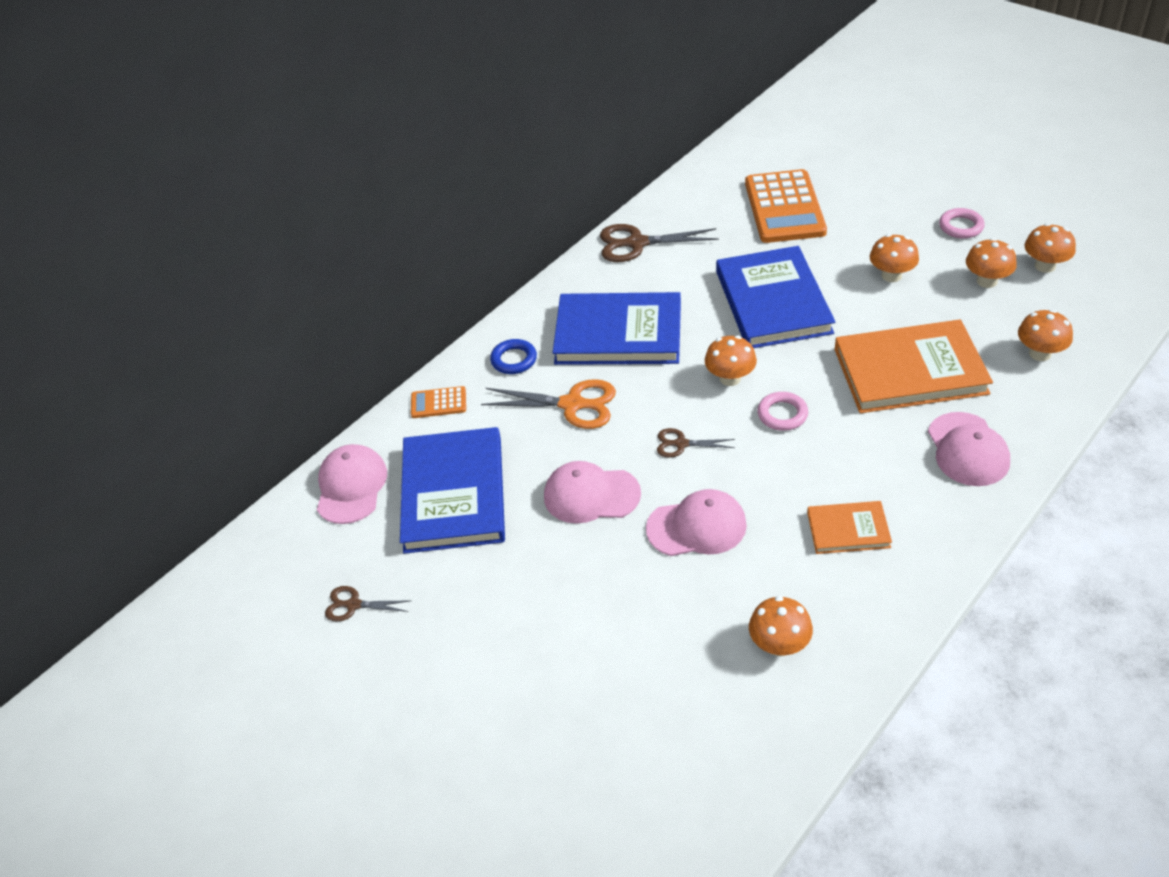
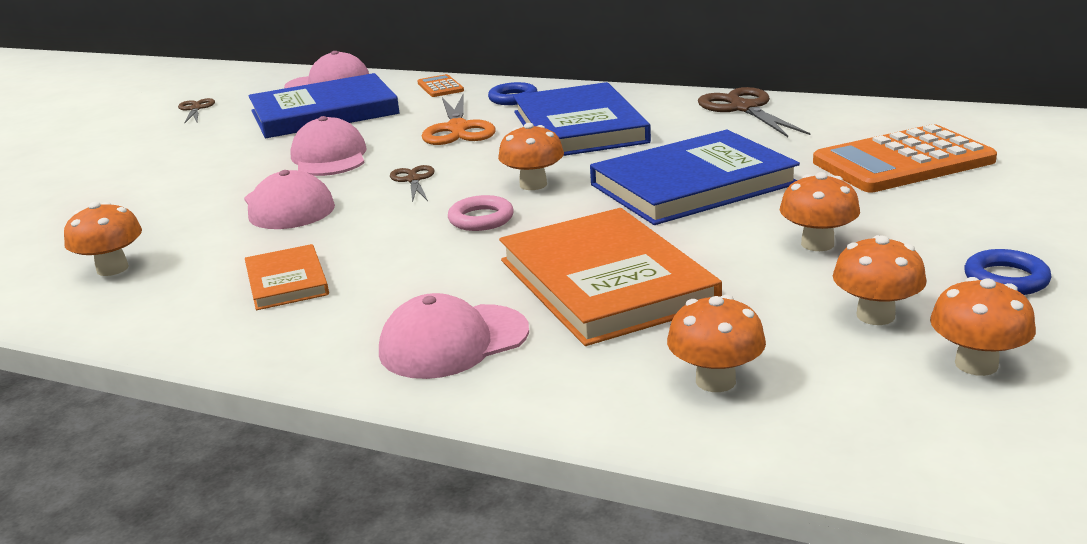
camera: 70 degrees right, 20 degrees down
(961, 227) = (1006, 279): pink ring -> blue ring

